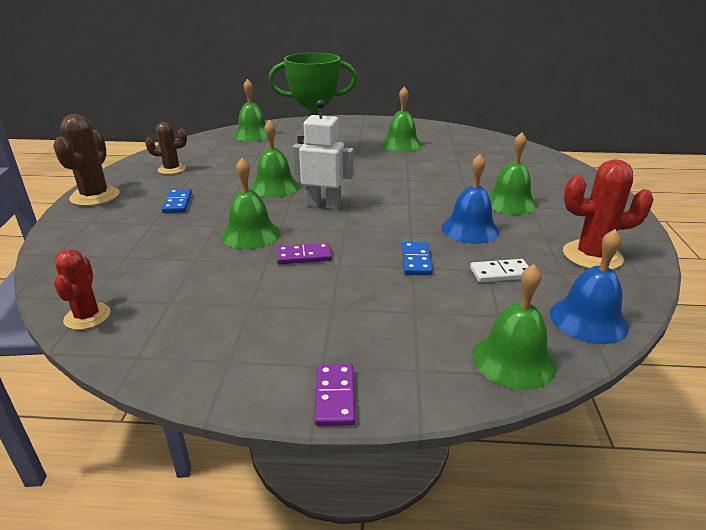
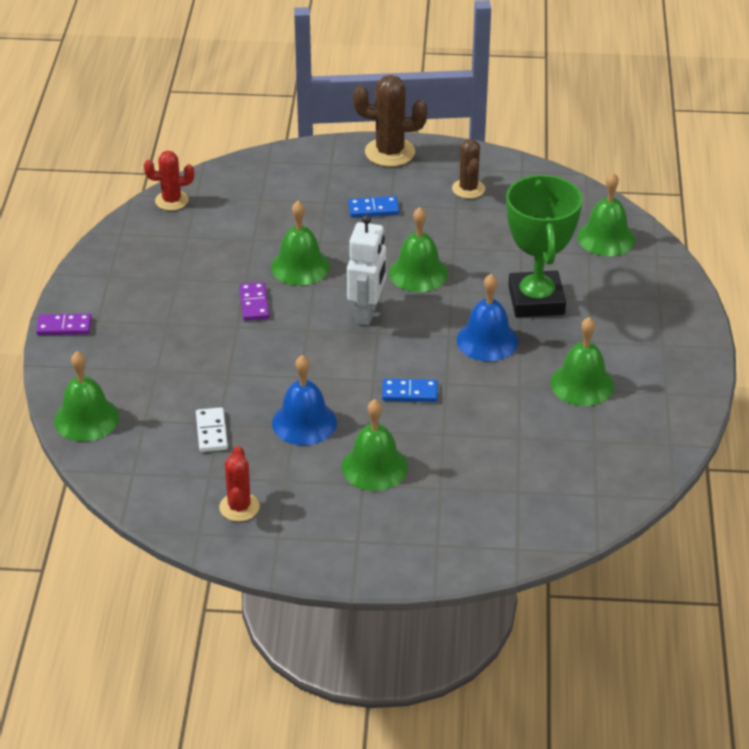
camera: 90 degrees right, 10 degrees up
(416, 261) = (239, 376): blue domino -> blue domino (409, 392)
(588, 319) = (130, 474): blue bell -> blue bell (487, 340)
(592, 256) = (239, 507): red cactus -> red cactus, size x0.64

